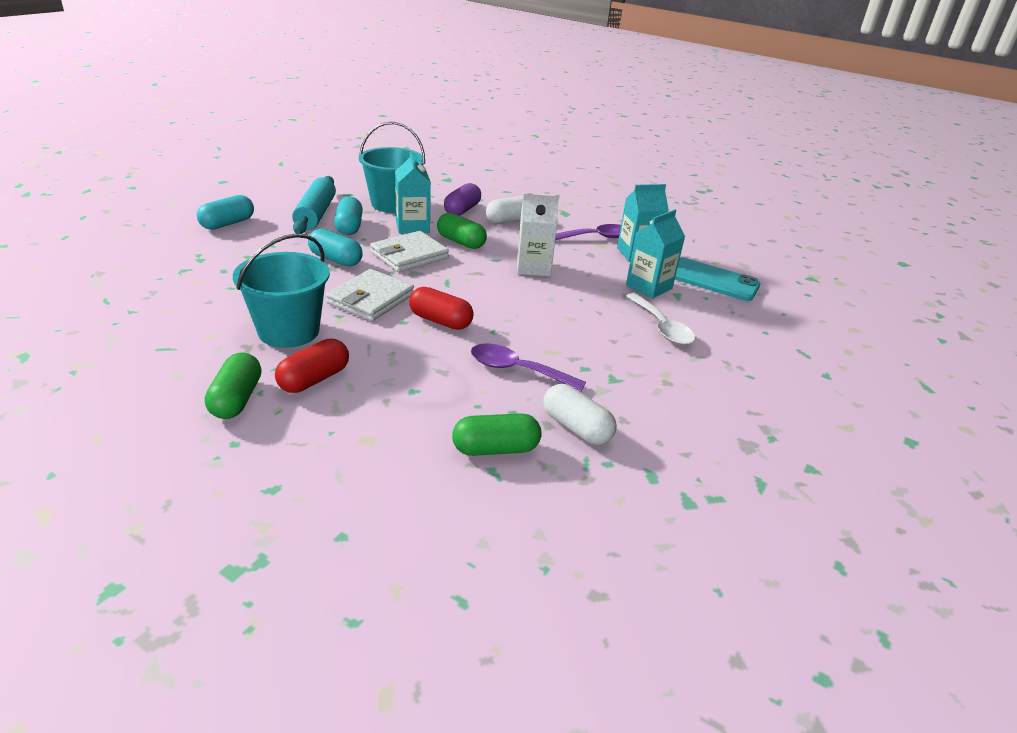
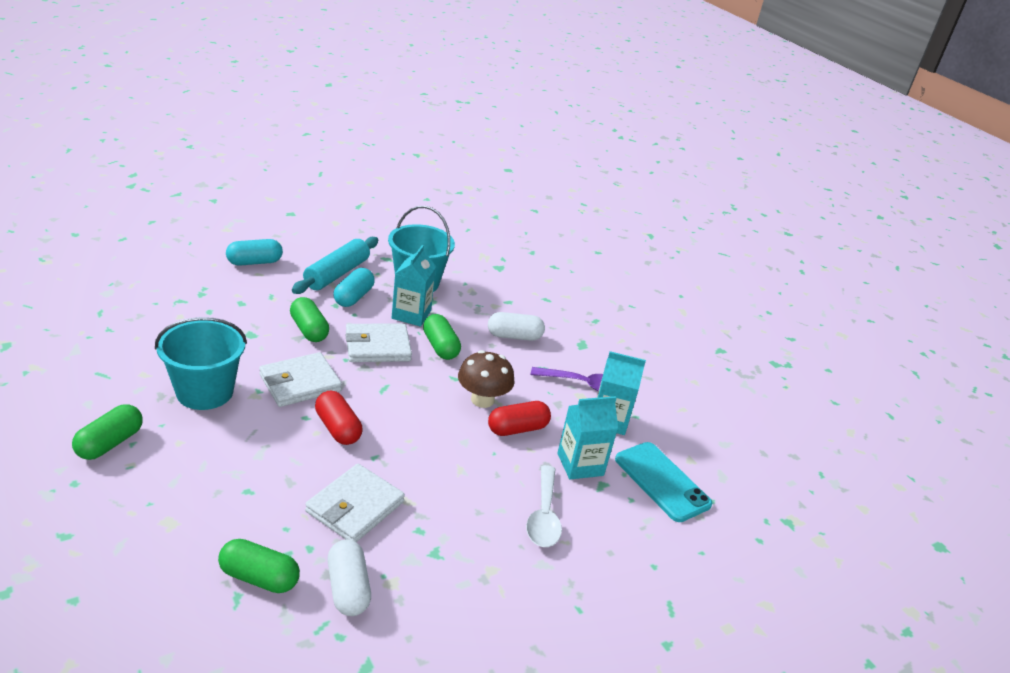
camera: 25 degrees right, 0 degrees up
(314, 379) = (182, 447): red capsule -> red capsule (517, 429)
(335, 259) = (309, 330): turquoise capsule -> green capsule
(462, 210) = (478, 309): purple capsule -> none
(517, 370) = (355, 507): purple spoon -> white wallet
(533, 267) = (482, 400): white carton -> brown mushroom

